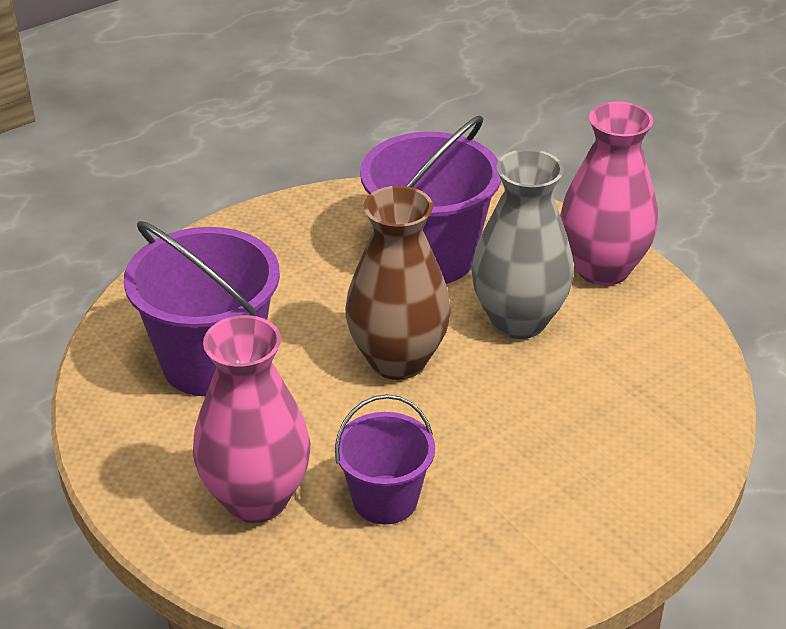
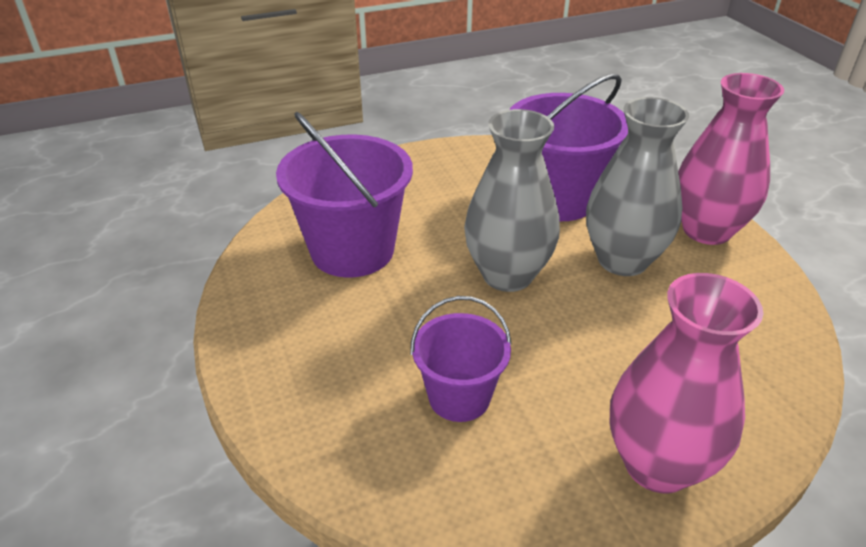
camera: 15 degrees right, 0 degrees up
(256, 499) = (344, 372): pink vase -> pink vase (657, 464)
(397, 360) = (507, 275): brown vase -> grey vase

